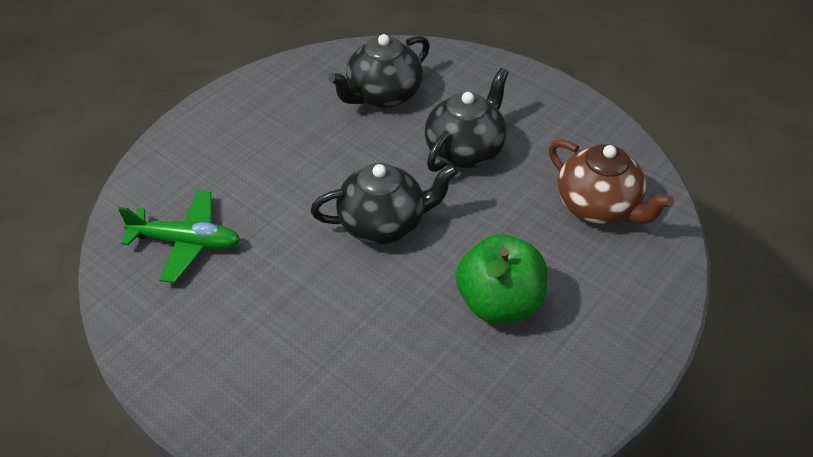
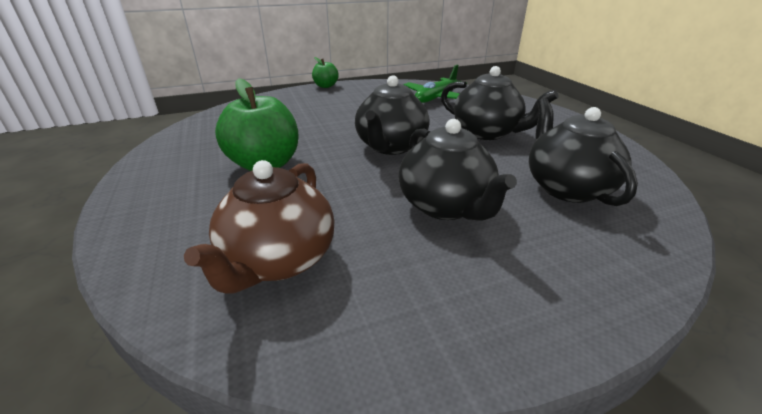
camera: 120 degrees right, 15 degrees down
(192, 416) = (325, 86): none -> green apple
(293, 162) = (487, 133): none -> black teapot
(598, 207) = (278, 261): brown teapot -> brown teapot turned 60 degrees counterclockwise

